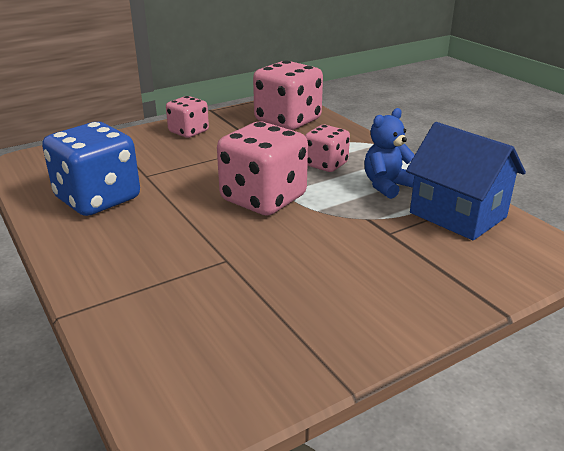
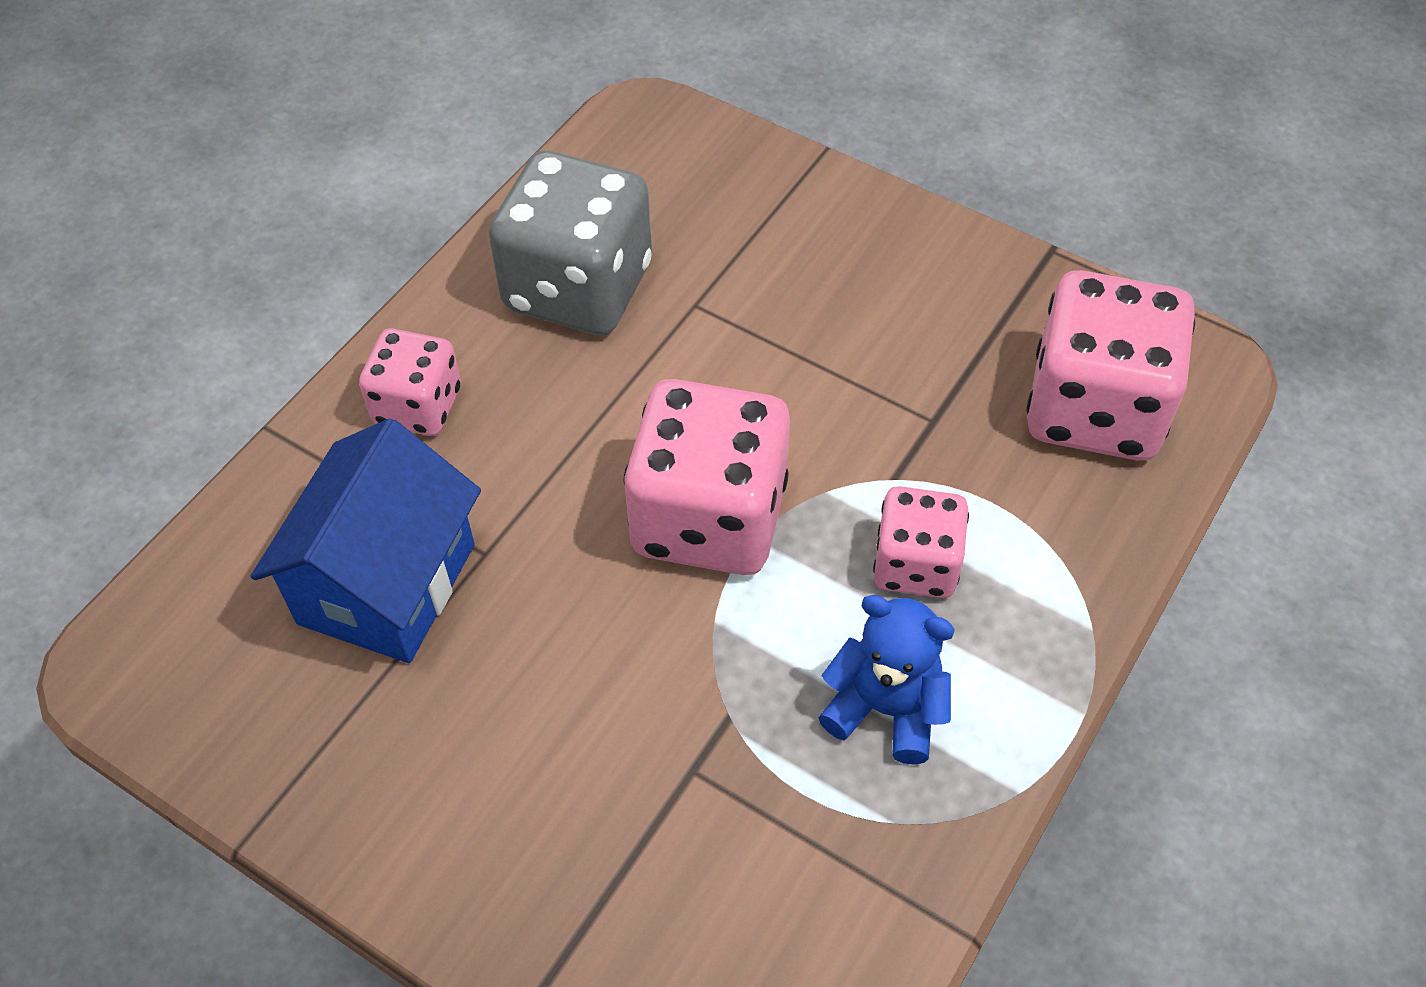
camera: 65 degrees right, 25 degrees up
(98, 199) = (578, 288): blue dice -> grey dice
(188, 132) = (913, 270): pink dice -> pink dice (418, 406)
(457, 215) = (830, 879): blue house -> blue house (386, 584)

